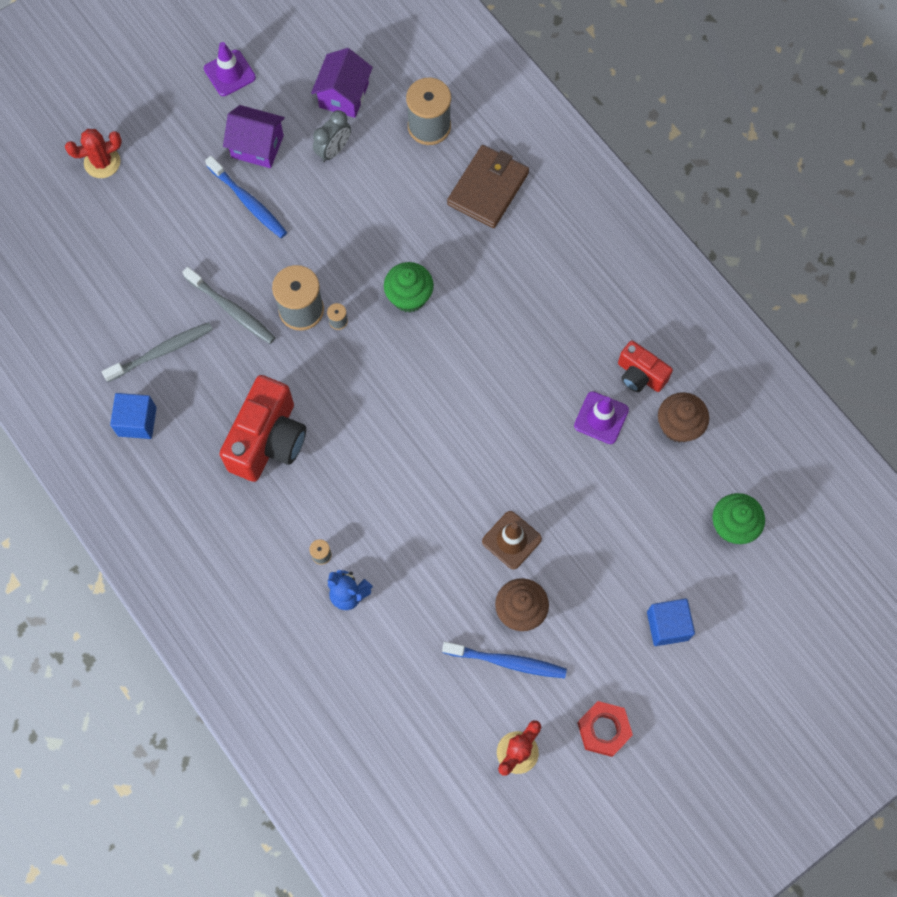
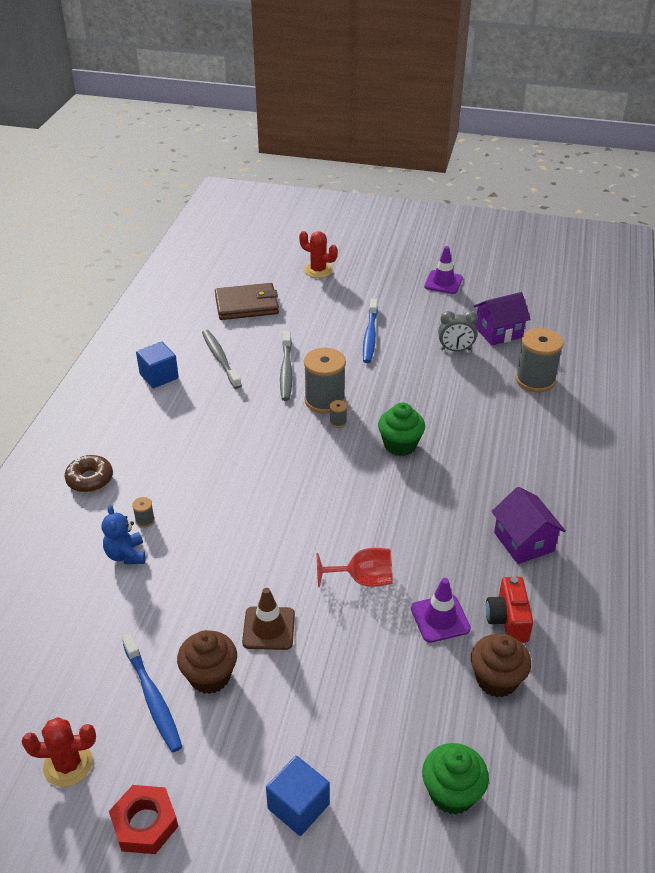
camera: 50 degrees right, 30 degrees down
(161, 352) = (220, 359): grey toothbrush -> grey toothbrush turned 135 degrees counterclockwise
(230, 567) = (90, 479): none -> brown donut
(257, 146) = (412, 318): purple house -> purple house (523, 541)
(268, 440) = (209, 441): red camera -> none
(488, 188) = (533, 434): brown wallet -> brown wallet (247, 305)
(522, 440) = (363, 579): none -> red goblet

